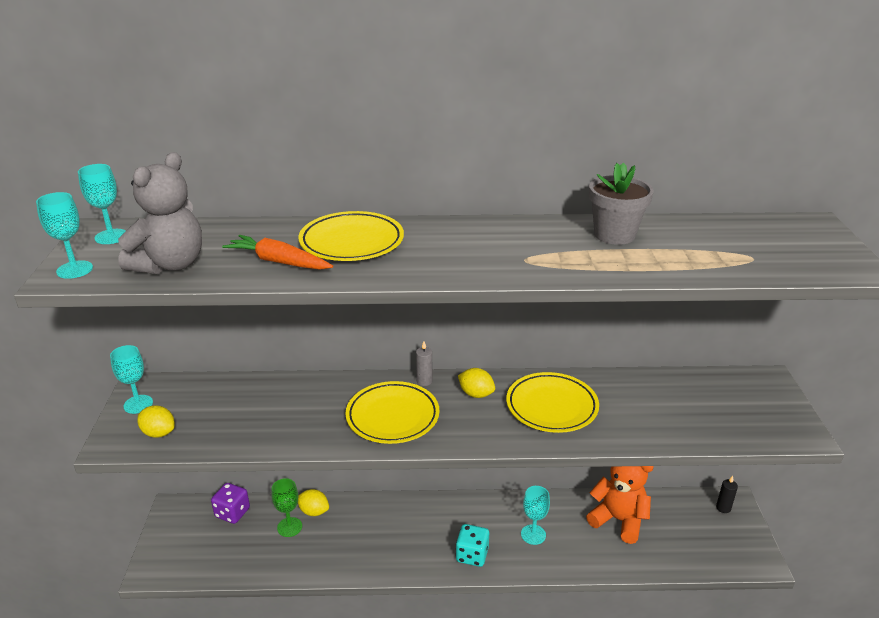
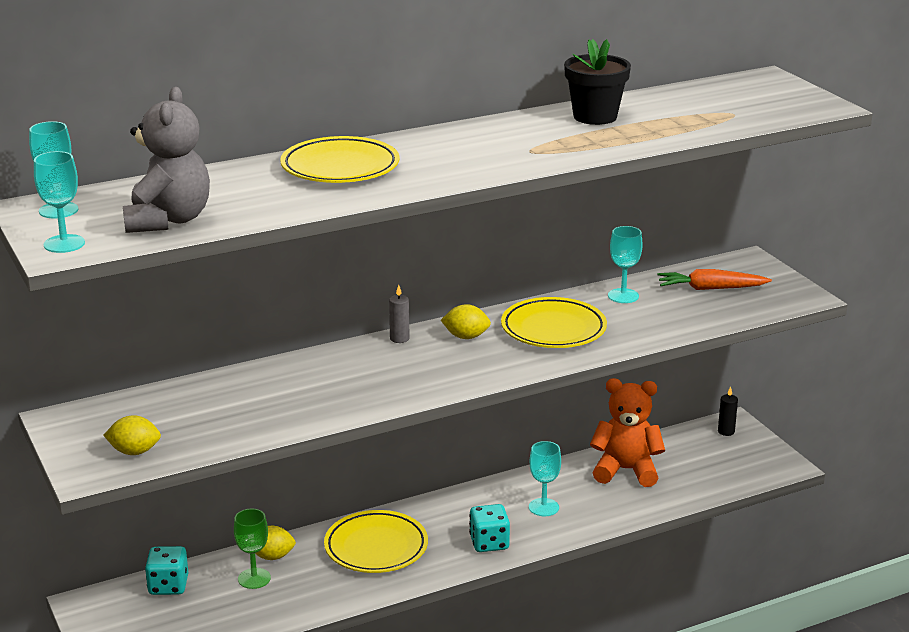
camera: 25 degrees left, 5 degrees down
(138, 404) = (77, 435): turquoise goblet -> turquoise goblet (623, 296)
(232, 513) = (168, 586): purple dice -> turquoise dice
(279, 262) = (284, 196): orange carrot -> orange carrot (710, 288)
(392, 416) = (392, 375): yellow plate -> yellow plate (376, 547)
(614, 235) = (595, 117): grey flower pot -> black flower pot

